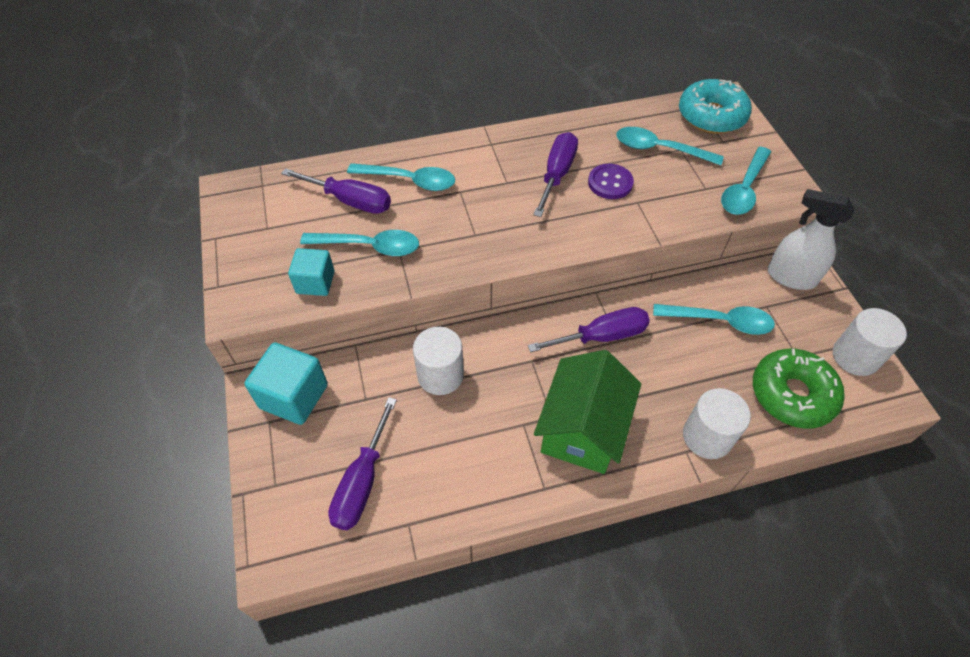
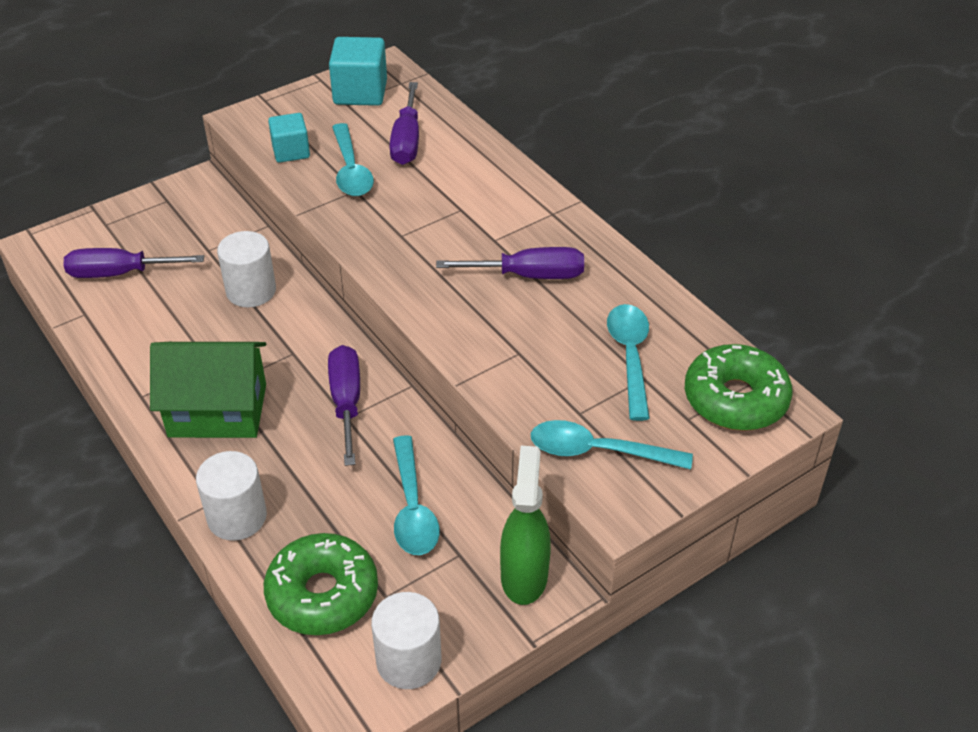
camera: 70 degrees right, 10 degrees down
(294, 396) = (197, 206): turquoise cube -> turquoise cube (360, 92)
(409, 180) = (457, 170): turquoise spoon -> none
(601, 336) = (346, 402): purple screwdriver -> purple screwdriver turned 150 degrees counterclockwise
(610, 183) = (539, 323): purple button -> none
(711, 116) = (735, 399): turquoise donut -> green donut
(790, 277) = (524, 576): white spray bottle -> green spray bottle

